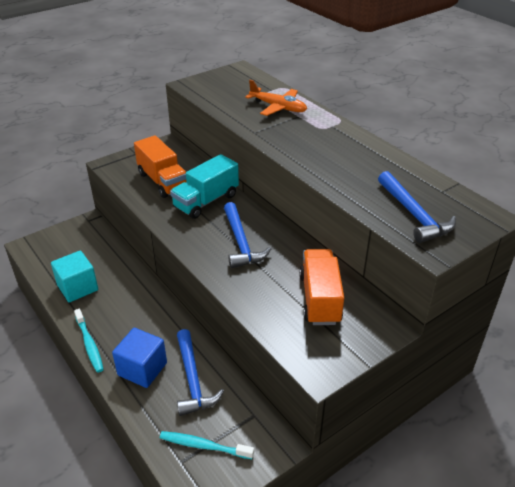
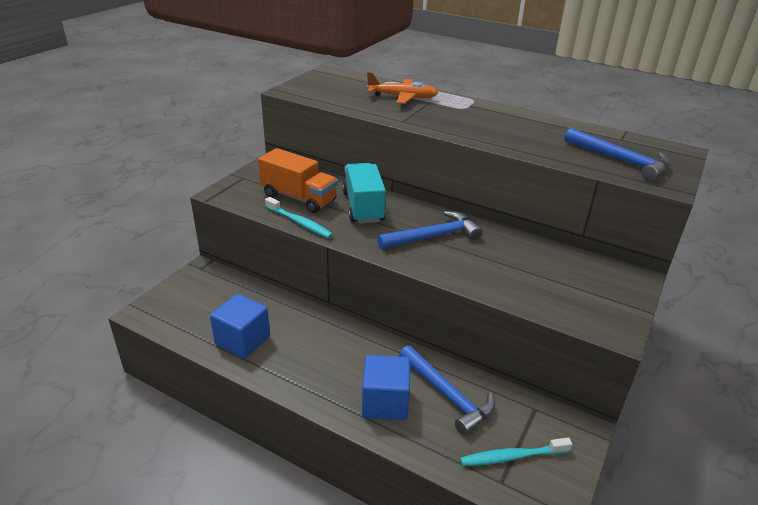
camera: 25 degrees left, 5 degrees down
(77, 287) = (242, 340): turquoise cube -> blue cube
(89, 344) = (304, 395): turquoise toothbrush -> turquoise toothbrush (299, 223)
(206, 201) = (363, 207): turquoise truck -> turquoise truck turned 150 degrees clockwise
(241, 243) = (433, 236): blue hammer -> blue hammer turned 75 degrees counterclockwise
(319, 299) = (554, 267): orange truck -> none

